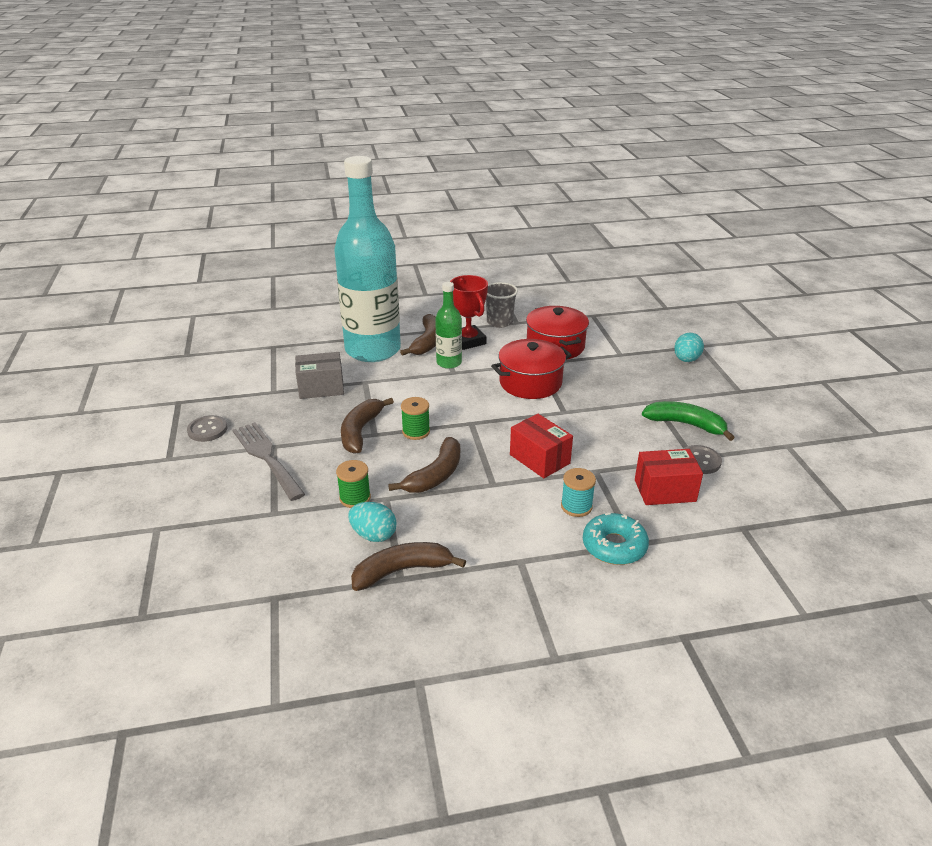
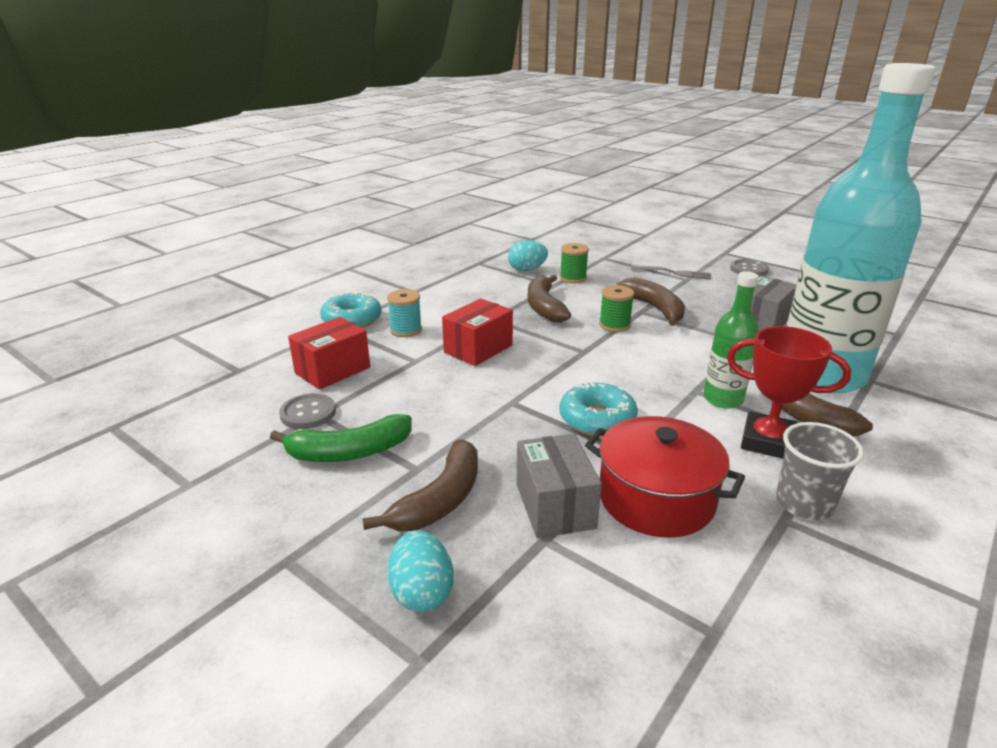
camera: 140 degrees right, 5 degrees down
(267, 457) = (674, 273): grey fork -> grey fork, size x0.62
(402, 571) = (483, 265): brown banana -> brown banana (440, 500)
(530, 382) = (597, 419): red pot -> turquoise donut
(539, 459) = (478, 349): red box -> red box turned 60 degrees counterclockwise
(602, 361) = (555, 506): none -> grey box

